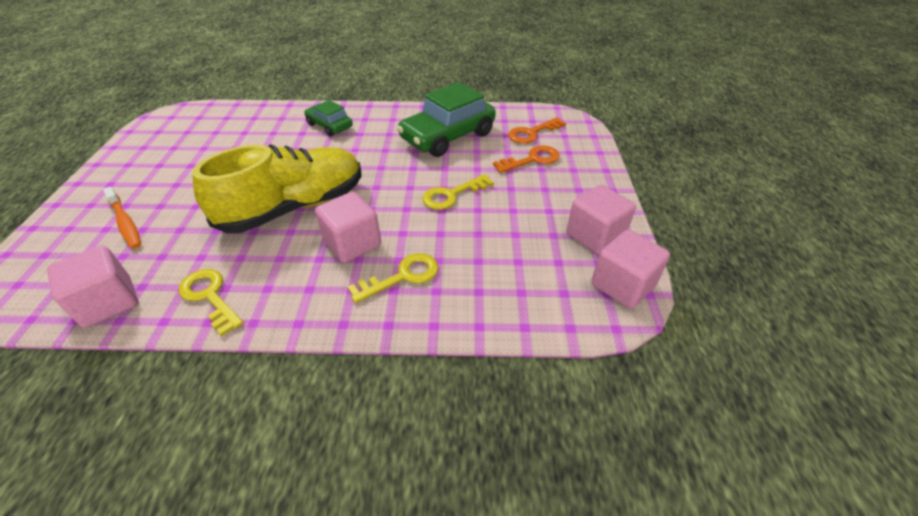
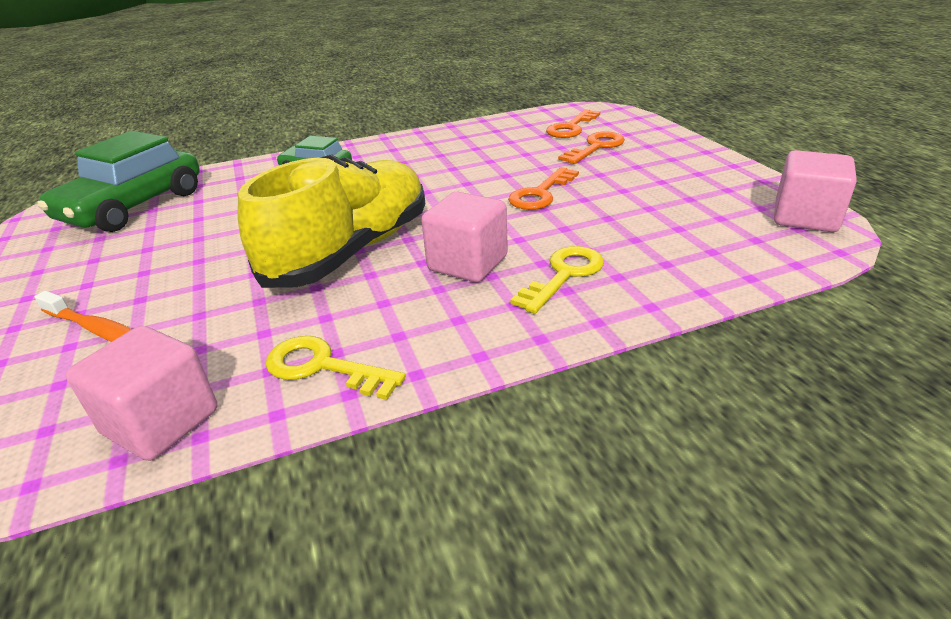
camera: 20 degrees left, 10 degrees down
(448, 136) = (478, 149): green car -> green car (133, 206)
(452, 195) = (541, 194): yellow key -> orange key
(595, 236) = (732, 188): pink cube -> none

